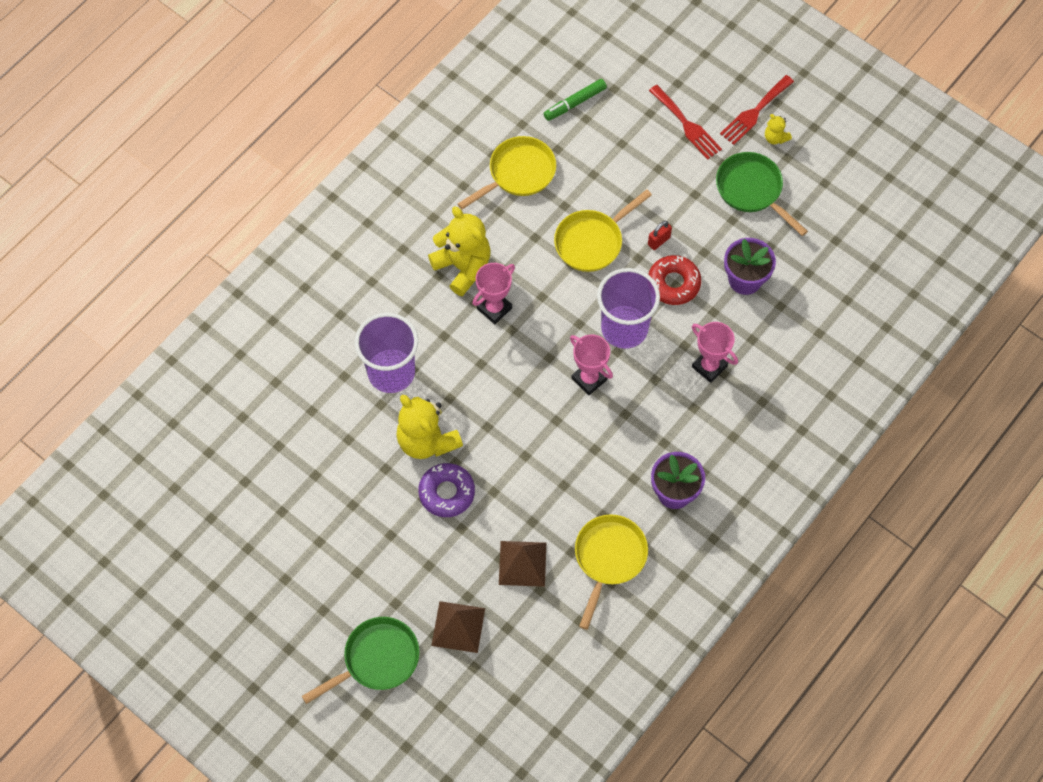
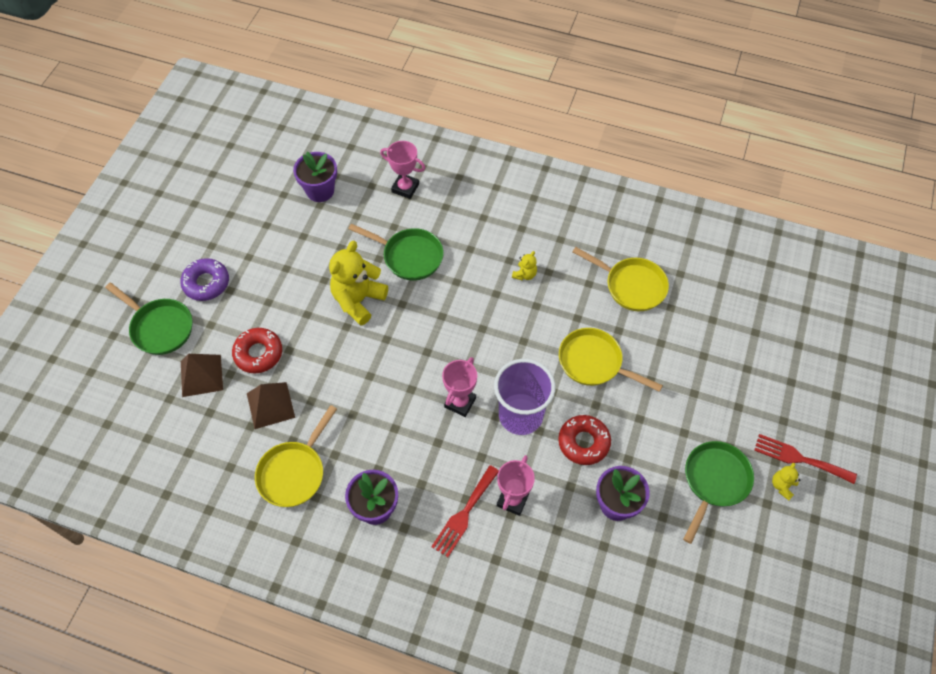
camera: 70 degrees right, 5 degrees down
(258, 440) = (320, 191): none -> purple flower pot
(391, 372) = (409, 256): purple cup -> green pan
(447, 493) = (317, 329): purple donut -> purple donut (206, 283)
(454, 561) = (258, 353): none -> red donut
(463, 267) = (524, 274): yellow teddy bear -> yellow teddy bear, size x0.46
(494, 308) = (496, 309): pink trophy -> pink trophy (405, 188)
(574, 103) = (723, 306): green marker -> none
(608, 559) = (294, 472): yellow pan -> yellow pan turned 120 degrees clockwise
(659, 241) = (621, 416): red padlock -> none
(686, 125) = (752, 403): red fork -> red fork (464, 514)

